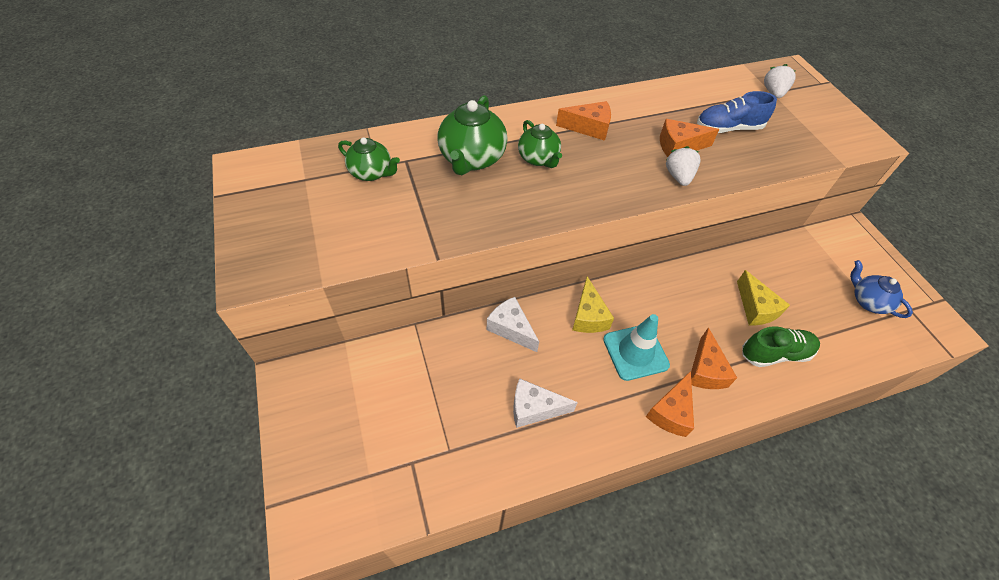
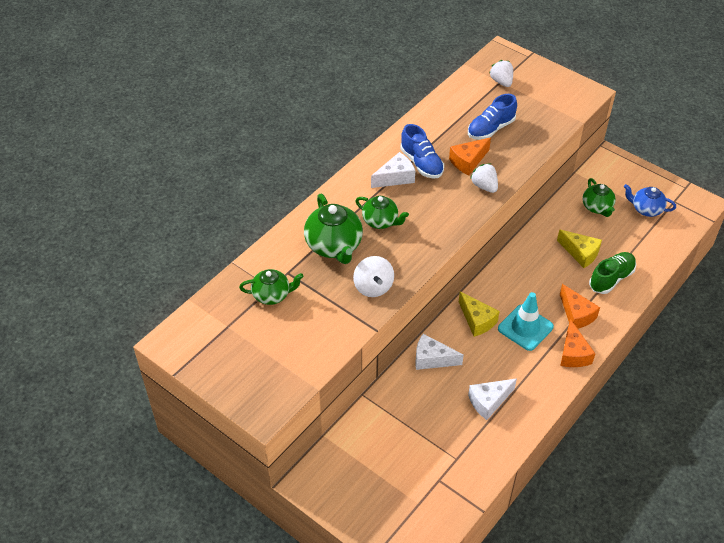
camera: 30 degrees left, 5 degrees down
(474, 215) = (373, 287): none -> white spinning top
(589, 128) = (395, 177): orange cheese -> white cheese
(627, 127) = (421, 163): none -> blue shoe
(807, 271) = (597, 207): none -> green teapot

